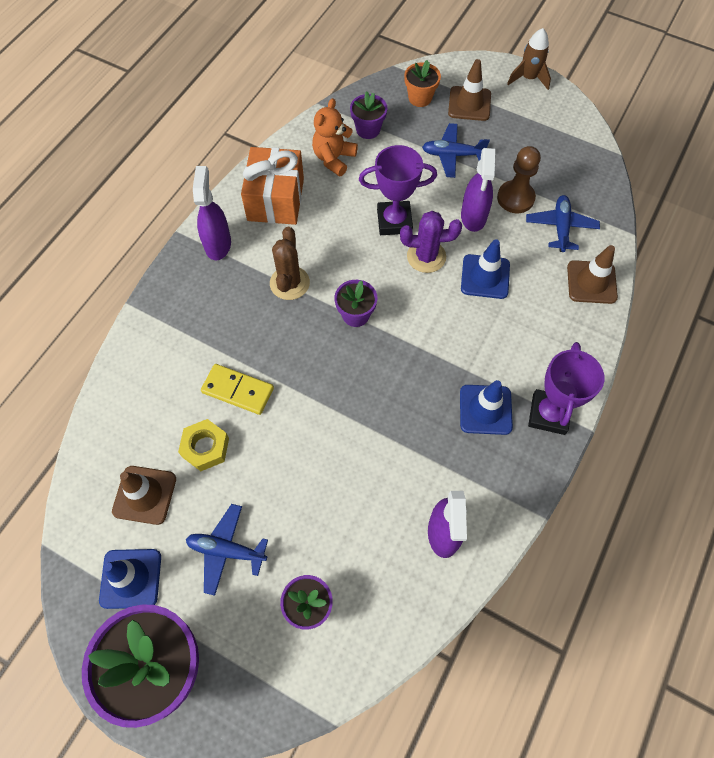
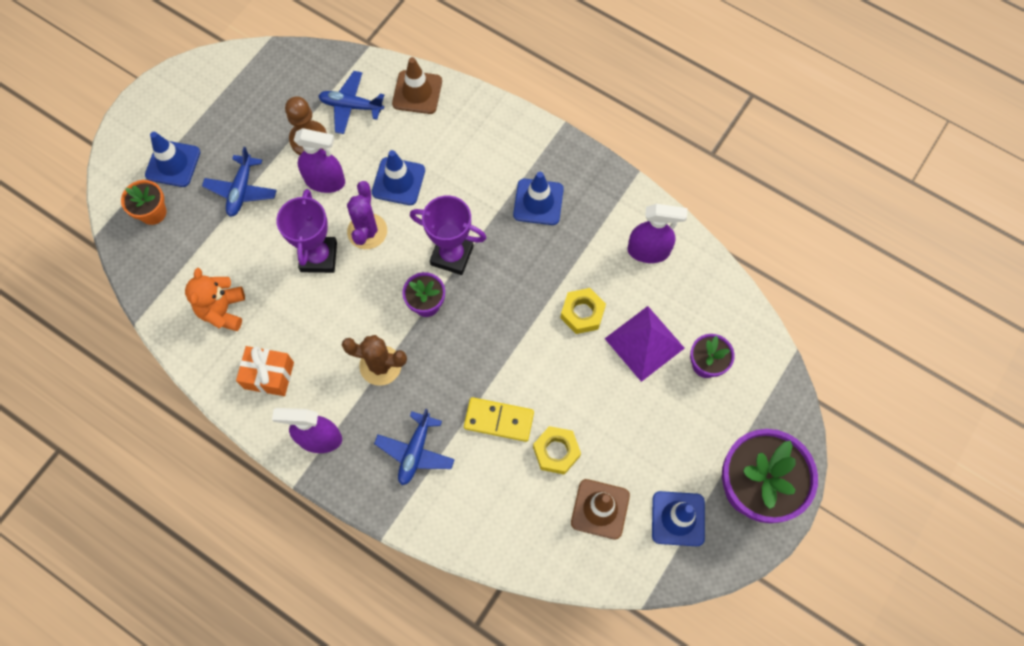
camera: 85 degrees left, 5 degrees up
(226, 550) = (656, 432): blue plane -> blue plane (415, 451)
(238, 390) = (499, 420): yellow domino -> yellow domino turned 75 degrees clockwise
(276, 199) = (269, 375): orange gift -> orange gift, size x0.66
(330, 533) = (644, 343): none -> purple pyramid
(334, 159) = (223, 310): orange teddy bear -> orange teddy bear turned 60 degrees clockwise
(359, 464) = (582, 313): none -> yellow nut
(368, 129) = (188, 271): purple flower pot -> none
(469, 104) = (173, 164): brown traffic cone -> blue traffic cone
(528, 78) = (149, 100): brown rocket -> none
(548, 414) = (547, 152): purple trophy -> purple trophy (452, 255)

